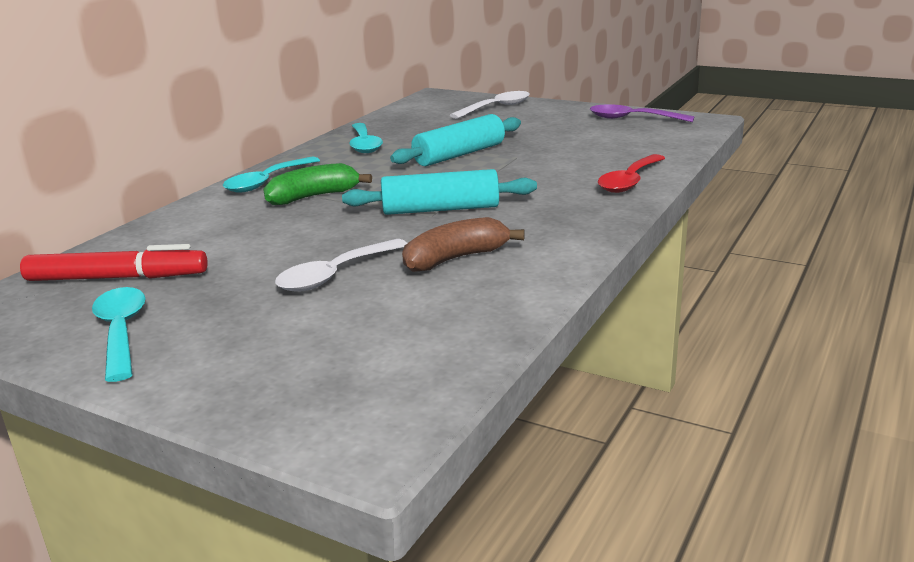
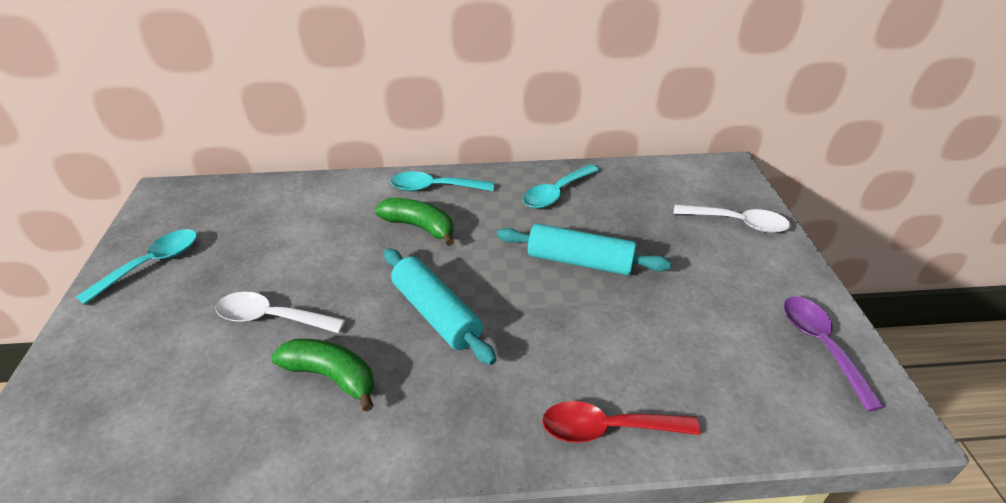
camera: 55 degrees right, 15 degrees up
(117, 278) = (232, 217): red marker -> none
(456, 258) = (331, 376): brown banana -> green banana

